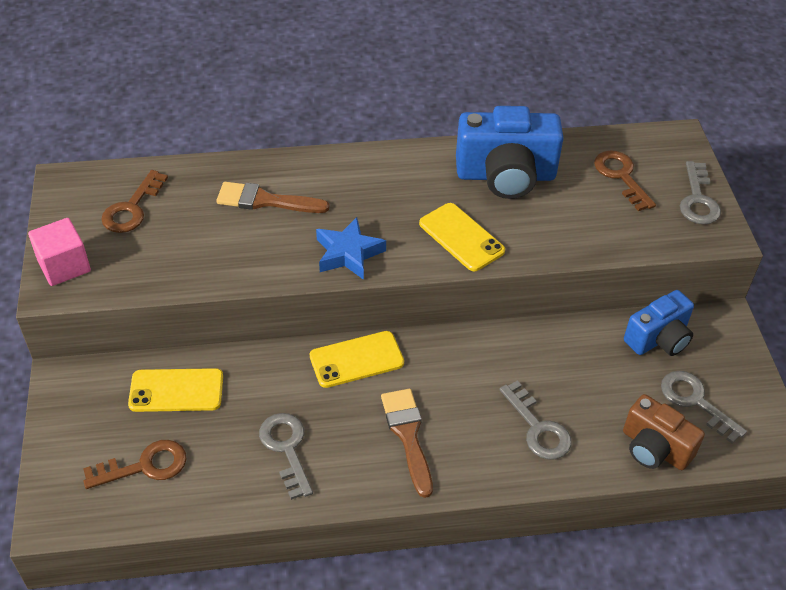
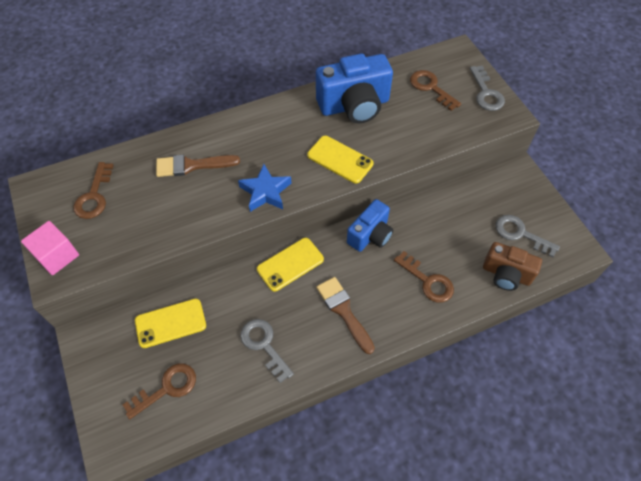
camera: 15 degrees left, 10 degrees up
(538, 428) = (427, 281): grey key -> brown key
(658, 339) = (483, 195): blue camera -> blue camera (370, 235)

